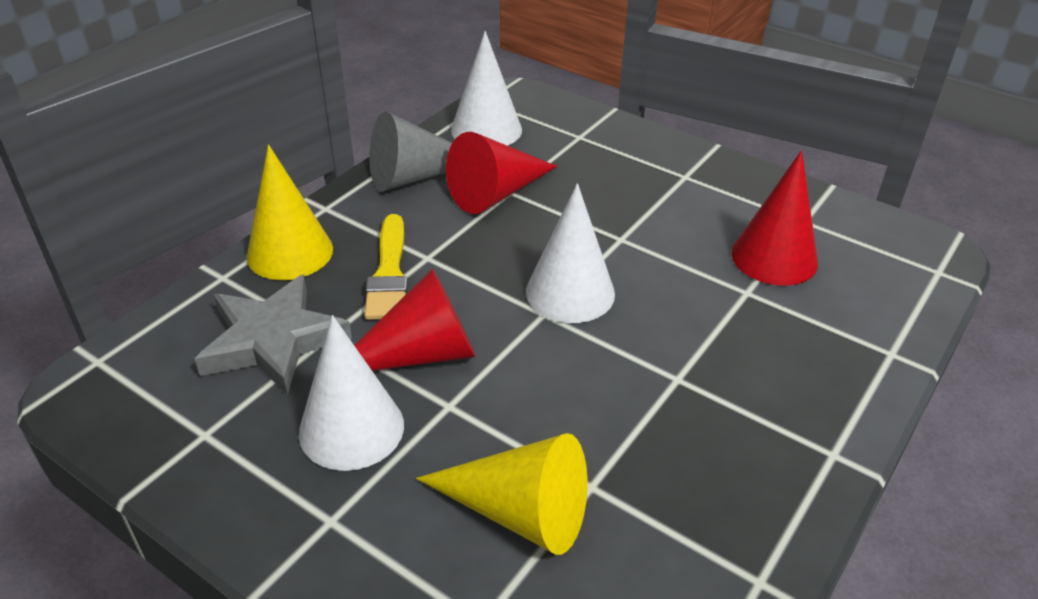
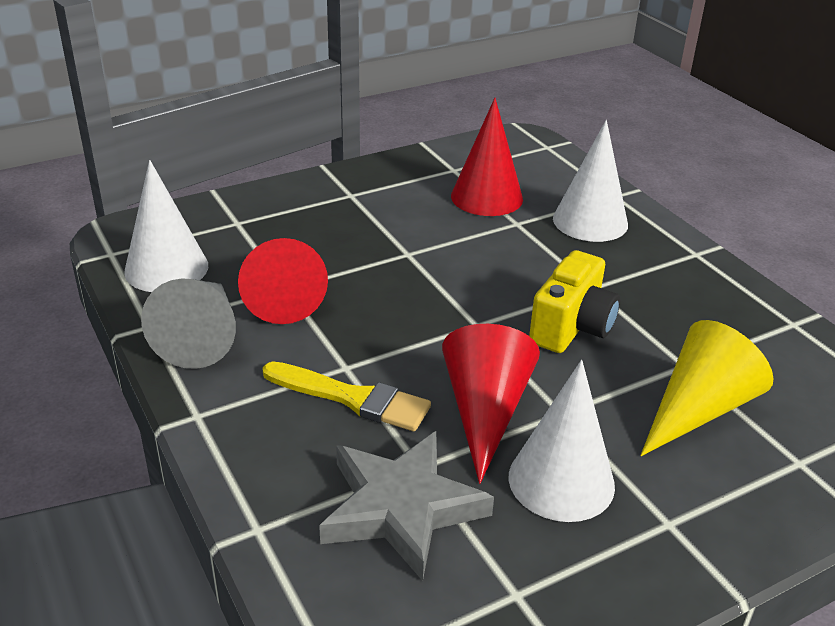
camera: 65 degrees left, 5 degrees down
(290, 252) = (257, 461): yellow cone -> none
(570, 292) = (459, 302): white cone -> white cone (590, 221)
(589, 380) = (572, 327): none -> yellow camera

